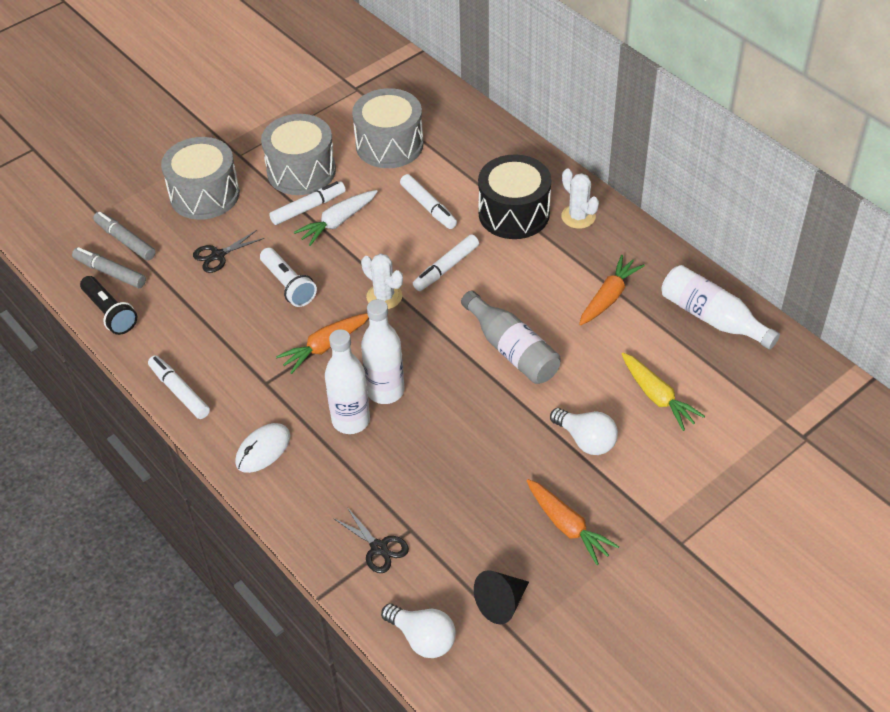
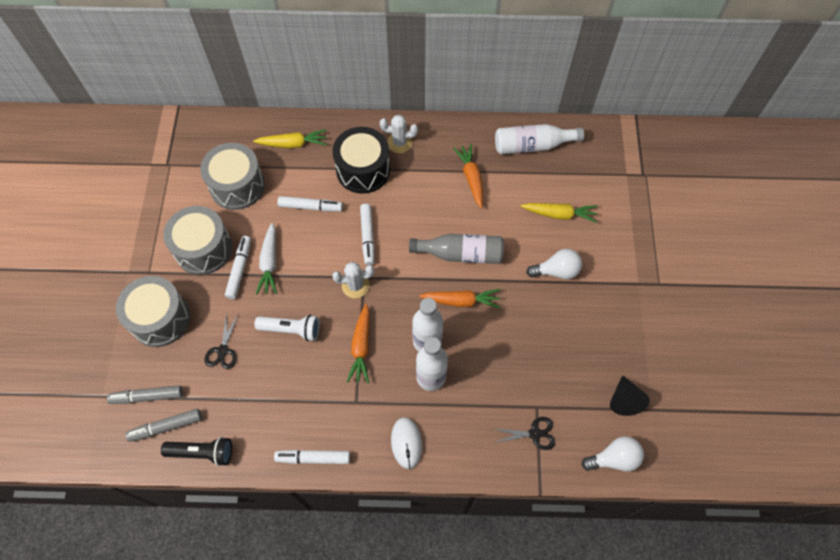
camera: 50 degrees left, 15 degrees up
(479, 148) = (293, 144): none -> yellow carrot
(568, 526) = (604, 327): orange carrot -> orange carrot (462, 301)

